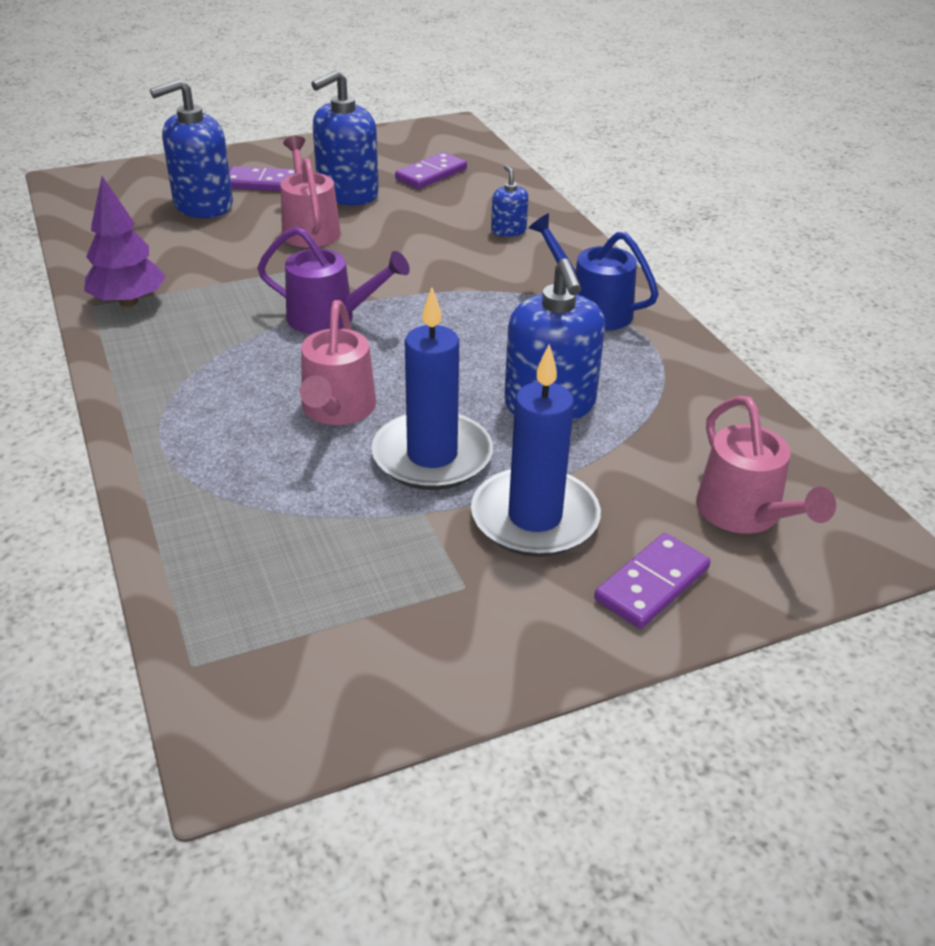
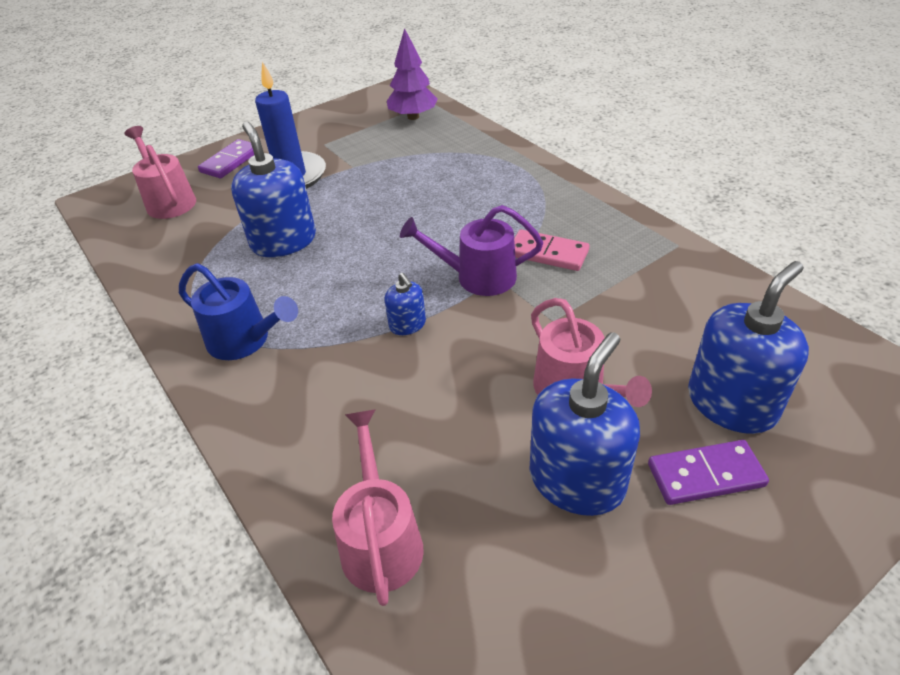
camera: 170 degrees right, 5 degrees up
(128, 302) = (655, 255): purple tree -> purple tree (413, 117)
(236, 325) = (548, 253): none -> pink domino
(336, 410) = (429, 207): pink watering can -> pink watering can (380, 539)
(431, 174) = (484, 575): purple domino -> none
(432, 456) = (357, 194): blue candle -> none
(508, 230) = (340, 449): blue soap dispenser -> blue soap dispenser (407, 325)

